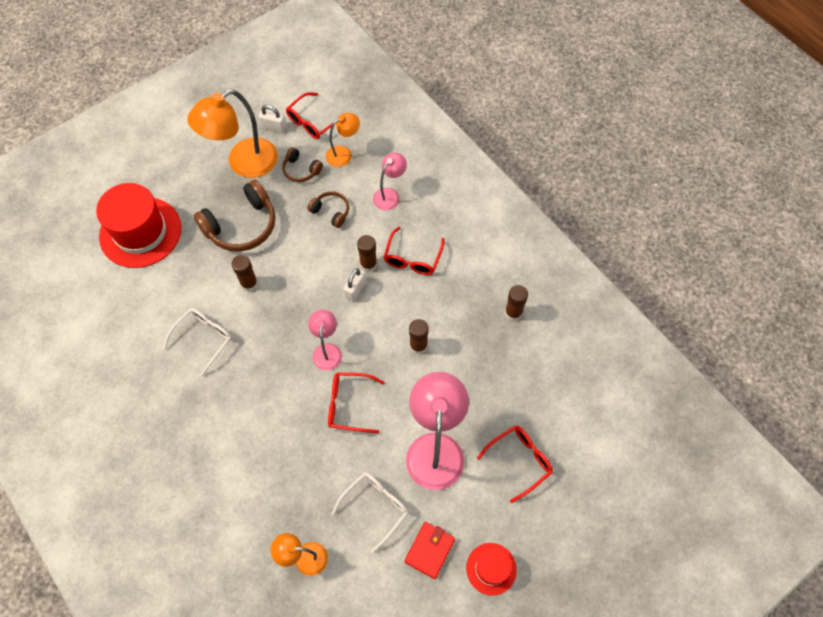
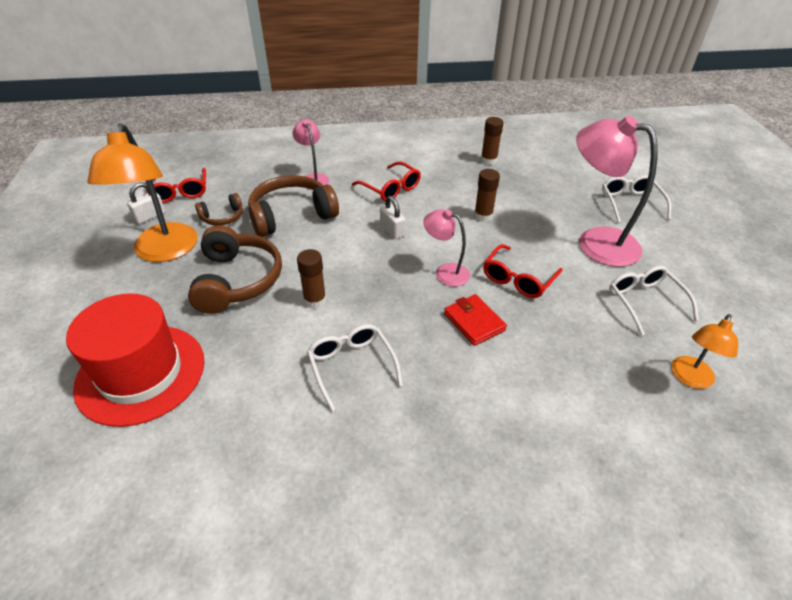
camera: 60 degrees left, 20 degrees down
(331, 212) = (292, 216): brown headphones -> brown headphones, size x1.92
(344, 154) = (239, 187): orange lamp -> none
(368, 264) = (372, 214): brown glue stick -> none
(429, 550) = (704, 282): red wallet -> red wallet (474, 322)
(491, 568) = (732, 253): red hat -> none
(520, 461) = (630, 203): red glasses -> white glasses

